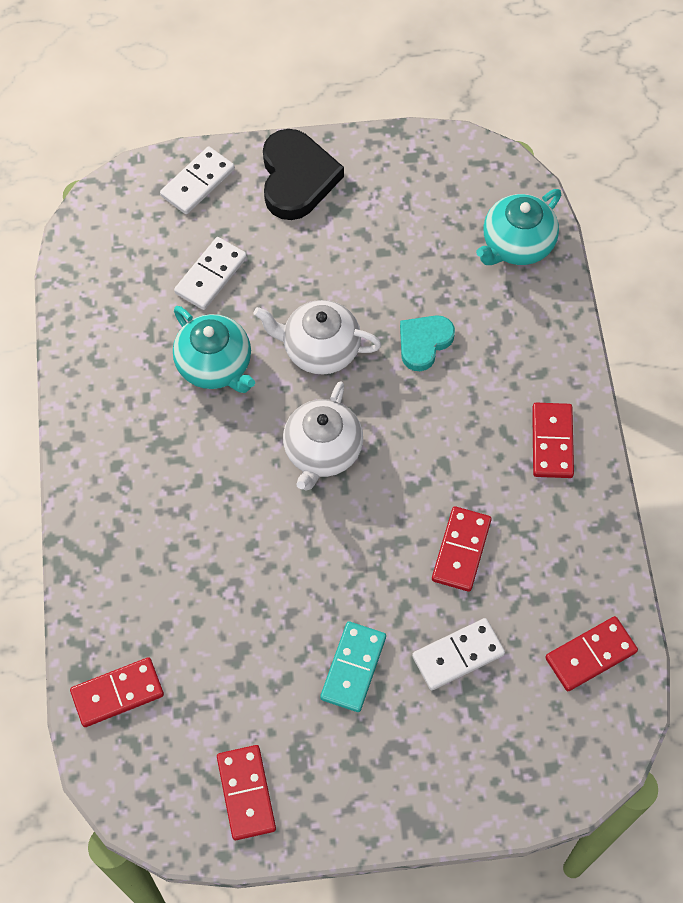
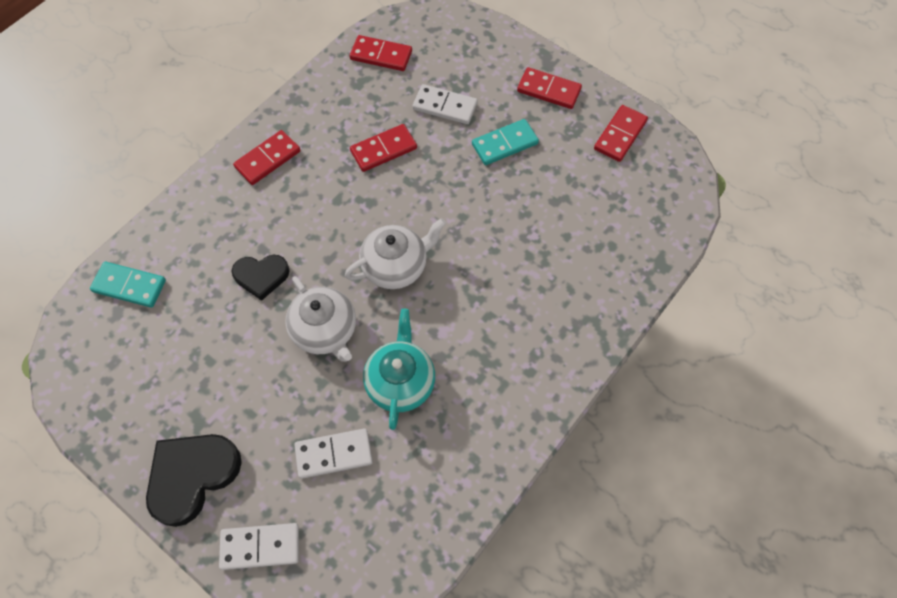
camera: 135 degrees left, 0 degrees up
(117, 693) = (648, 236): red domino -> red domino (548, 90)
(424, 343) = (261, 276): turquoise heart -> black heart
(516, 245) = (129, 286): turquoise teapot -> turquoise domino

